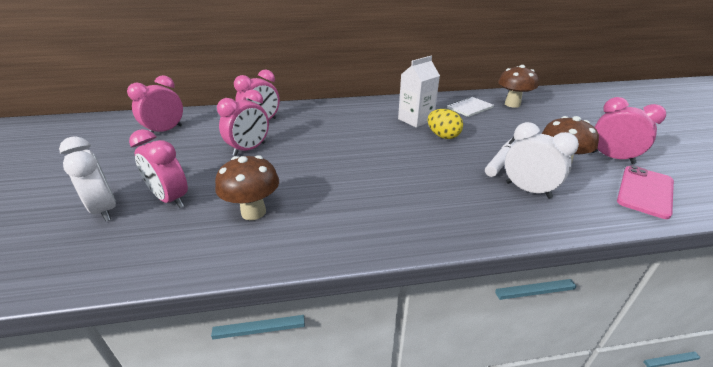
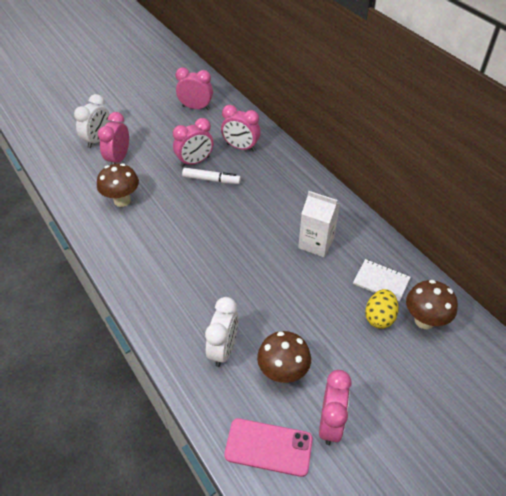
camera: 65 degrees right, 15 degrees up
(249, 149) = (195, 162): pink clock -> pink clock turned 45 degrees counterclockwise
(443, 136) = (292, 272): yellow egg -> yellow egg (379, 317)
(501, 161) = (266, 325): white marker -> white marker (211, 180)

